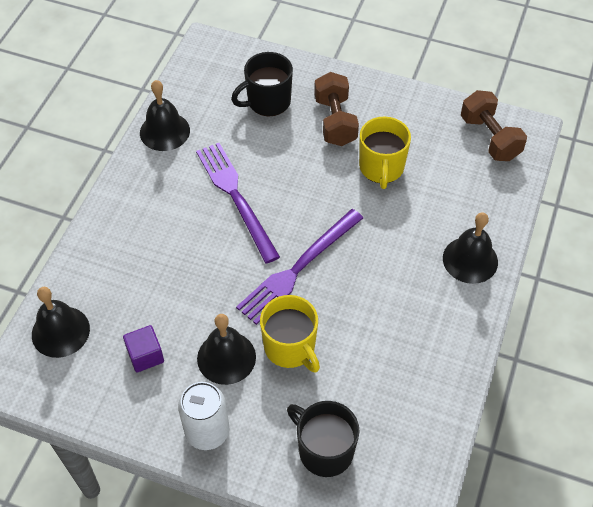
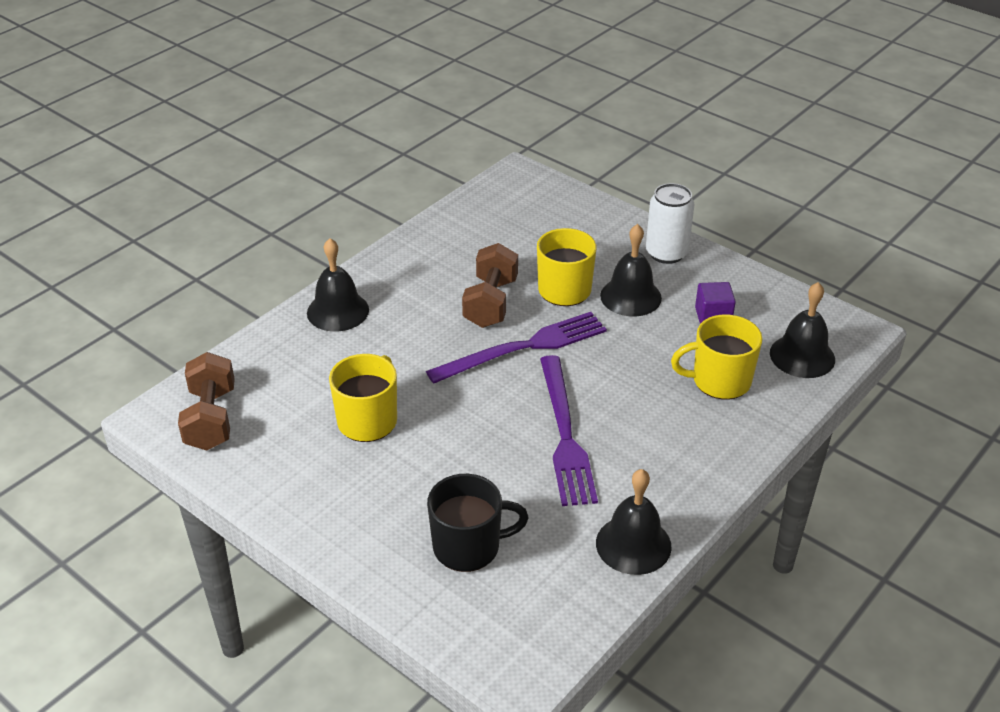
camera: 160 degrees left, 15 degrees down
(128, 282) = (719, 381): none -> yellow mug
(324, 450) = (566, 221): black mug -> none
(335, 121) = (390, 493): brown dumbbell -> brown dumbbell (490, 303)

